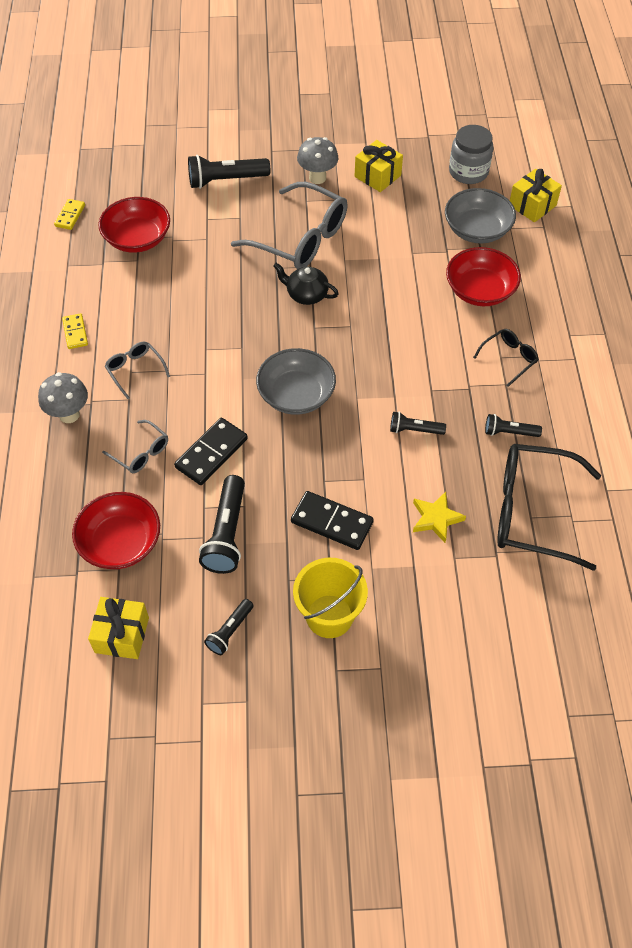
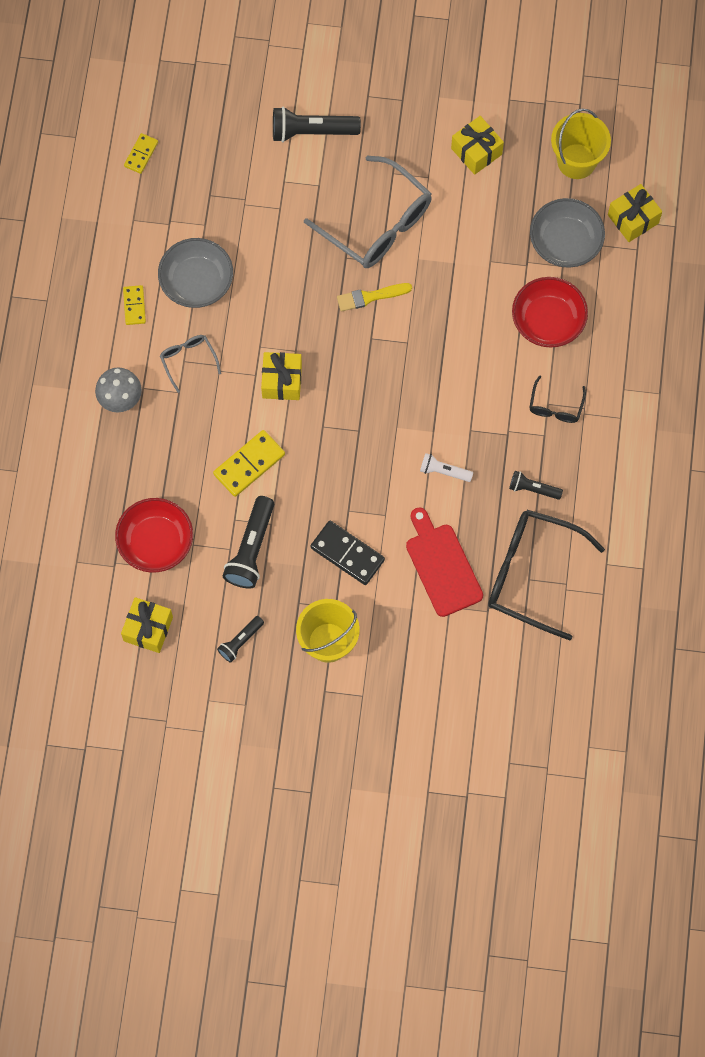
camera: 10 degrees right, 15 degrees up
(137, 239) = (208, 197): red bowl -> none
(141, 453) = (184, 453): grey glasses -> none
(211, 453) = (249, 464): black domino -> yellow domino
(233, 375) = (282, 381): none -> yellow gift
(296, 395) = (339, 414): grey bowl -> grey bowl (197, 282)
(306, 294) = (370, 297): black teapot -> yellow brush
(317, 178) = (411, 143): grey mushroom -> none
(414, 430) = (444, 471): black flashlight -> white flashlight
(436, 518) = (442, 566): yellow star -> red cutting board
(468, 172) = (576, 161): grey jar -> yellow bucket
(509, 358) = (555, 407): black glasses -> black glasses turned 135 degrees clockwise

